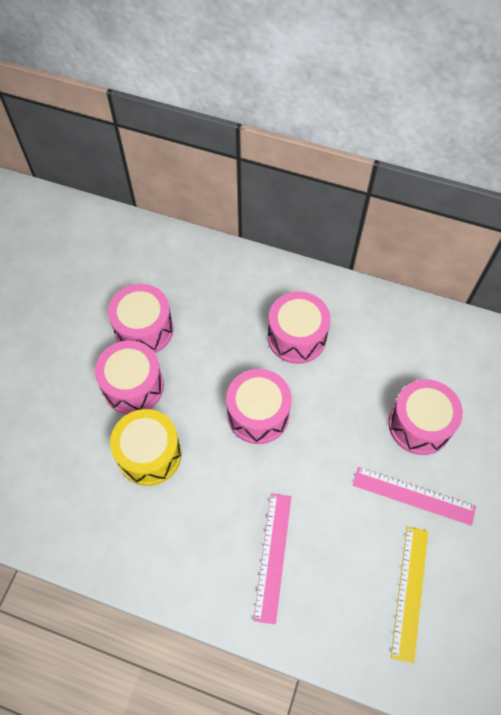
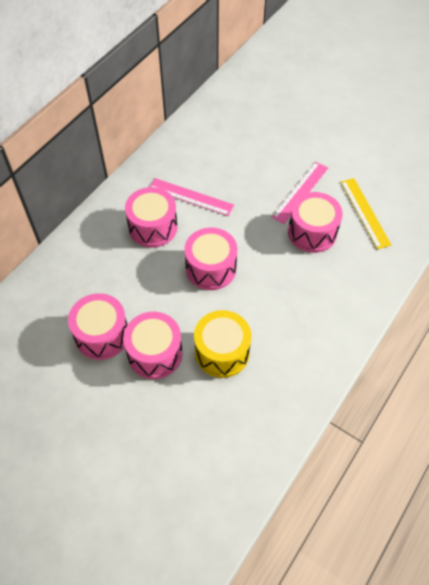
camera: 75 degrees left, 5 degrees down
(273, 556) = (325, 284): pink ruler -> pink ruler (191, 197)
(410, 592) = (365, 212): yellow ruler -> yellow ruler turned 45 degrees clockwise
(419, 425) = (250, 174): pink drum -> pink drum (312, 232)

